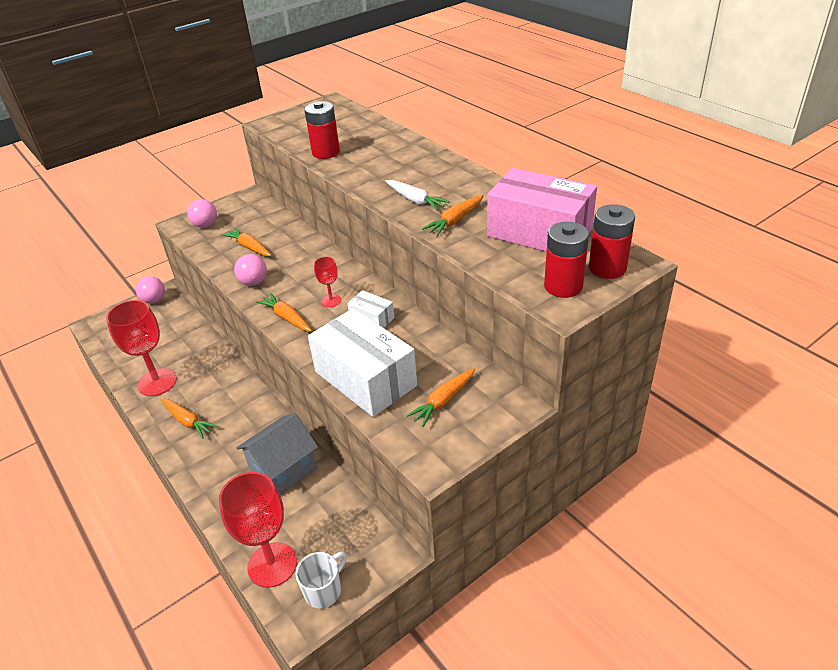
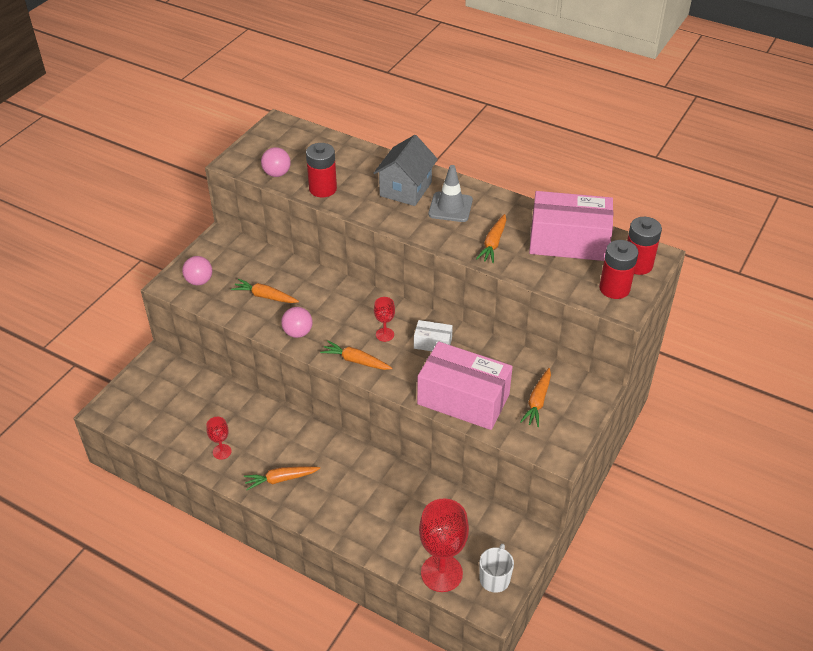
camera: 25 degrees left, 5 degrees up
(154, 300) = (151, 369): pink ball -> pink ball (277, 173)
(157, 382) = (222, 452): red goblet -> red goblet, size x0.49
(188, 421) = (281, 479): orange carrot -> orange carrot turned 150 degrees clockwise
(283, 470) = (399, 496): grey house -> grey house (405, 189)
(365, 378) = (463, 399): white box -> pink box
(415, 200) = (445, 228): white carrot -> none
(434, 184) = (450, 207): none -> grey traffic cone

